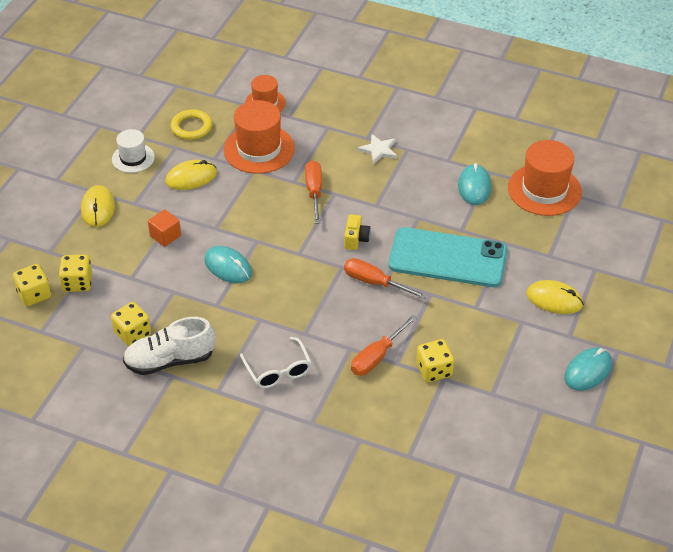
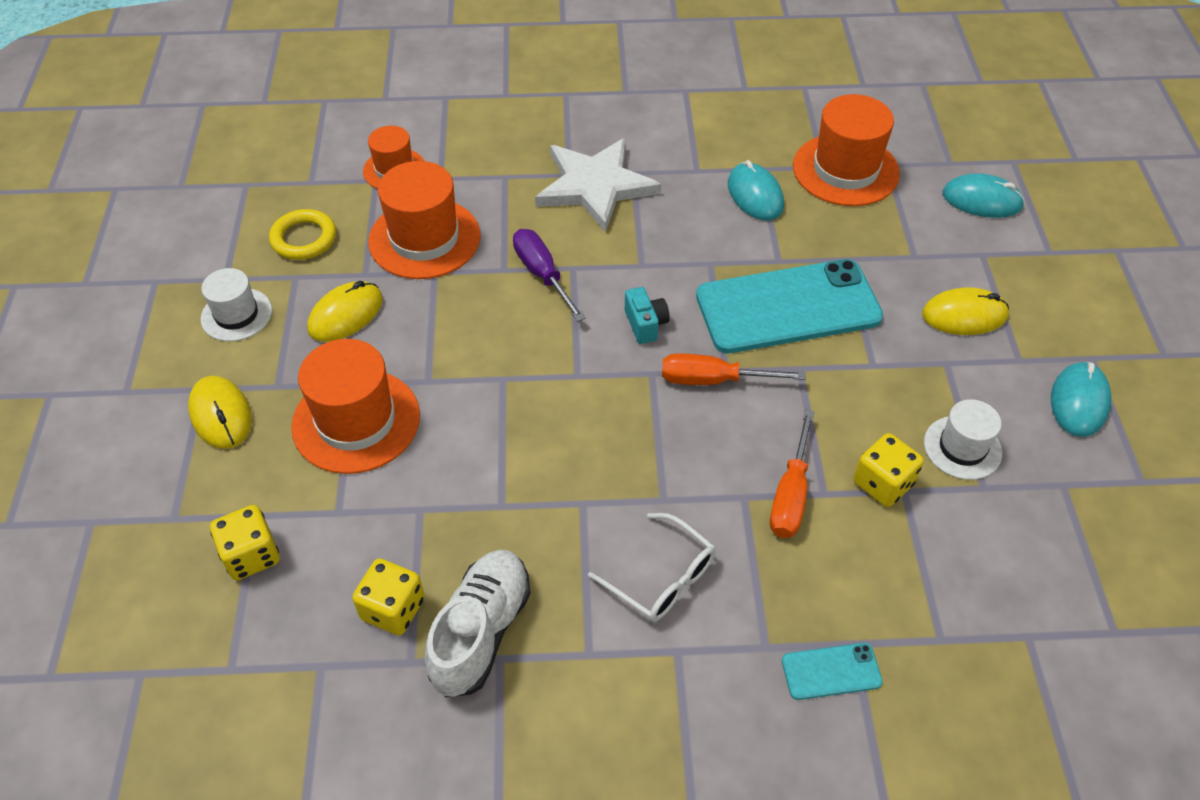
camera: 25 degrees left, 5 degrees up
(34, 294) = (185, 606): yellow dice -> none
(165, 236) = (356, 421): orange cube -> orange hat
(170, 360) = (481, 632): white shoe -> white shoe turned 150 degrees clockwise
(228, 267) = (483, 435): turquoise mouse -> turquoise mouse (982, 200)
(314, 191) = (542, 274): orange screwdriver -> purple screwdriver
(338, 447) = (831, 671): none -> turquoise phone
(356, 239) = (645, 324): yellow camera -> turquoise camera
(378, 150) = (595, 186): white star -> white star, size x2.04
(495, 369) = (962, 447): none -> white hat

